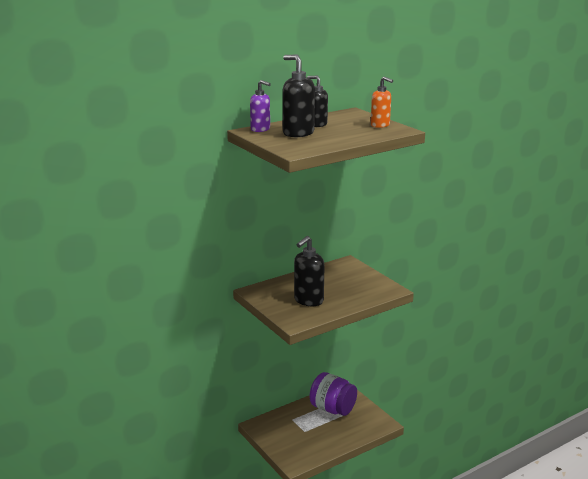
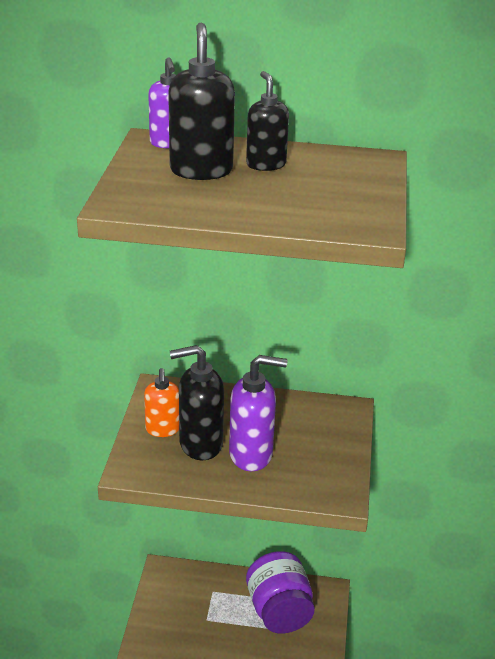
camera: 40 degrees right, 10 degrees up
(336, 294) = (251, 455): none -> purple soap dispenser
(380, 125) = (357, 203): orange soap dispenser -> orange soap dispenser (163, 429)

